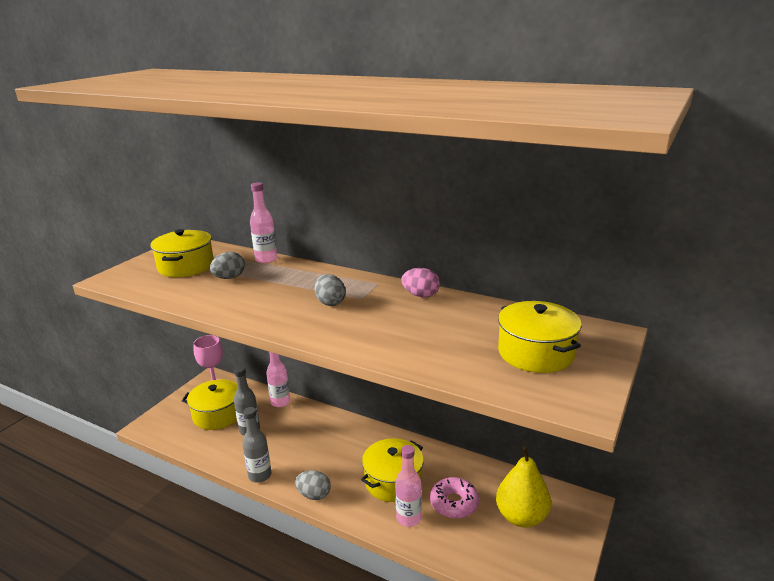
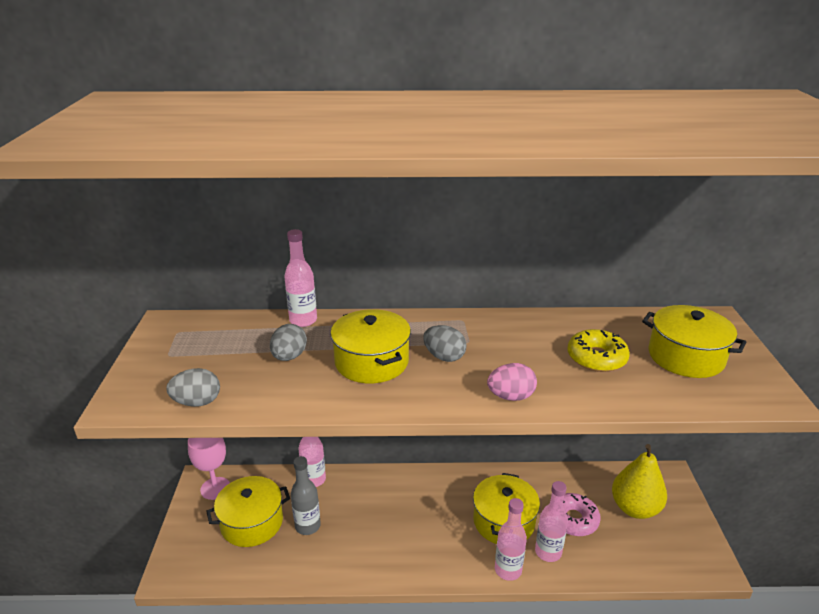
camera: 30 degrees left, 5 degrees up
(186, 266) = (211, 356): yellow pot -> yellow pot (371, 362)
(260, 475) = (366, 573): grey bottle -> none
(314, 495) = (441, 569): grey egg -> grey egg (197, 402)
(363, 517) = (508, 570): none -> pink bottle
(421, 295) = (521, 323): pink egg -> pink egg (511, 396)
(450, 333) = (596, 358): none -> yellow donut

